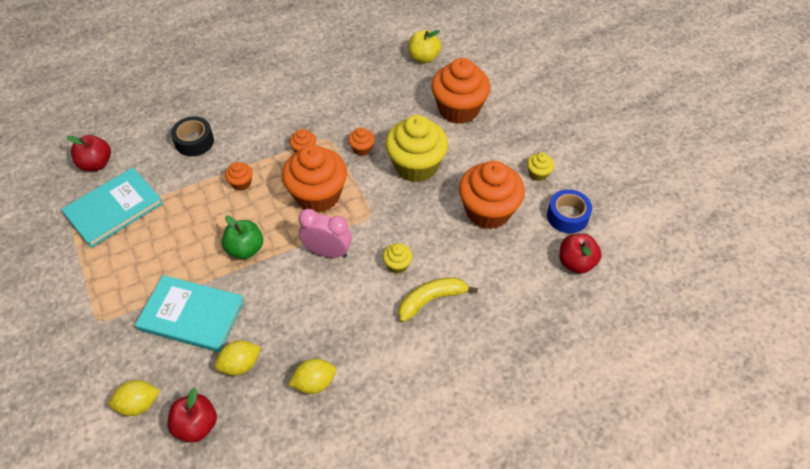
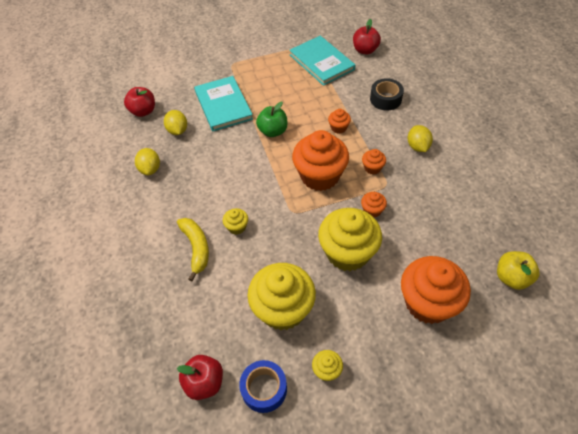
camera: 100 degrees right, 0 degrees up
(139, 404) = (167, 86): yellow lemon -> yellow lemon (417, 146)
(191, 315) = (223, 105): turquoise book -> turquoise book turned 45 degrees counterclockwise
(327, 252) = (260, 180): pink clock -> none
(488, 211) = (283, 309): orange cupcake -> yellow cupcake

